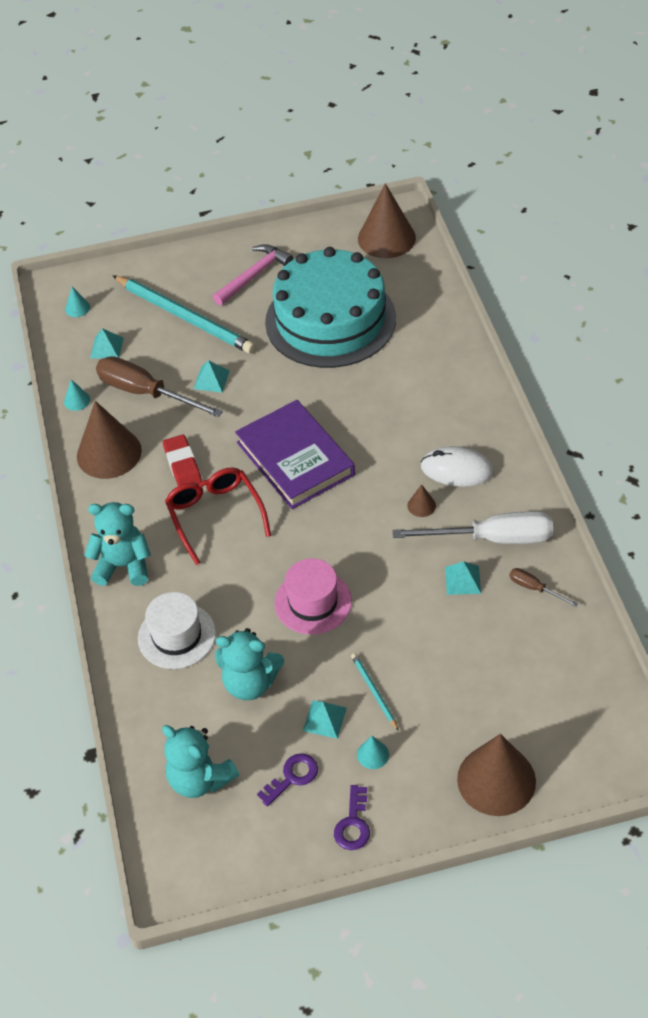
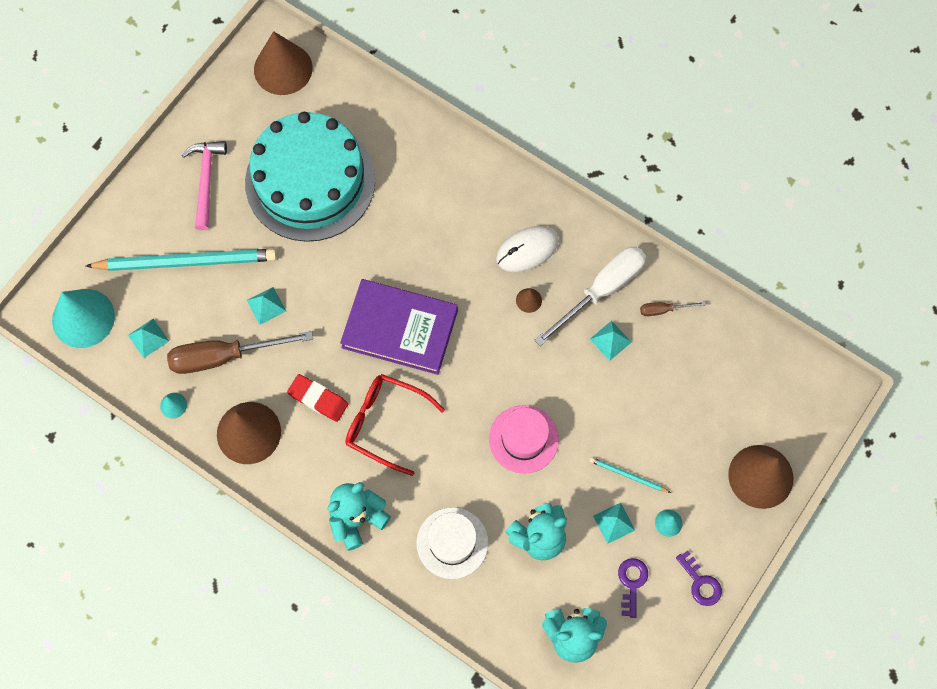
camera: 45 degrees left, 20 degrees up
(77, 308) = (83, 318): turquoise cone -> turquoise cone, size x2.38

